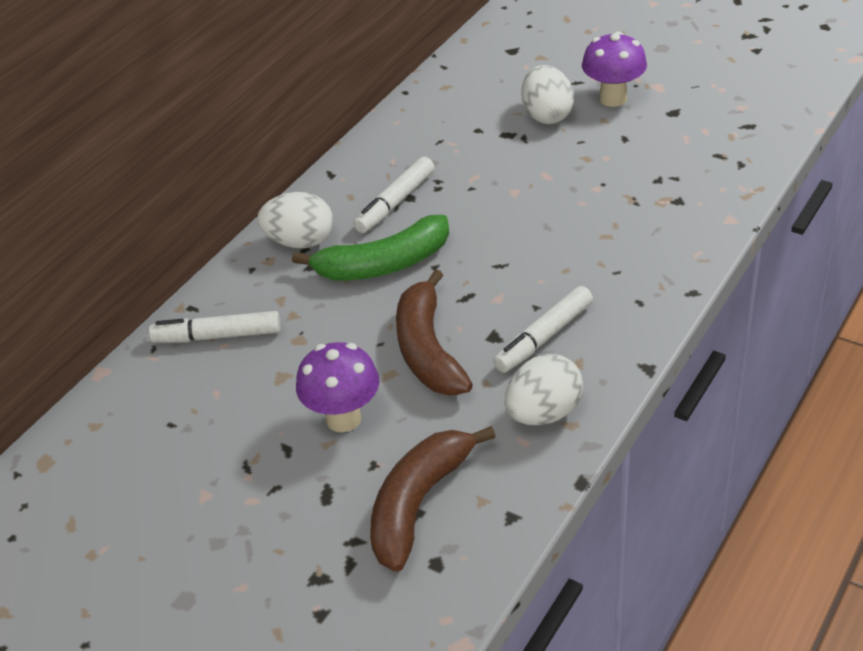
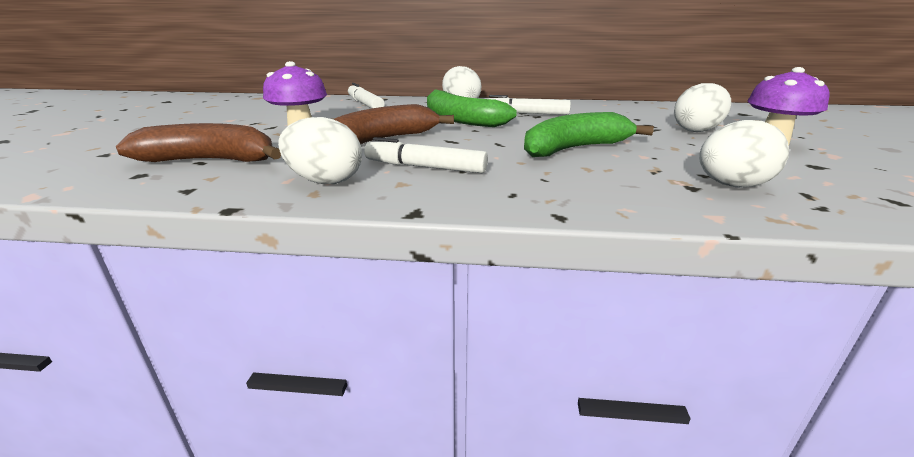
camera: 60 degrees right, 15 degrees down
(550, 220) = (575, 149): none -> green banana
(686, 180) = (731, 186): none -> white egg

